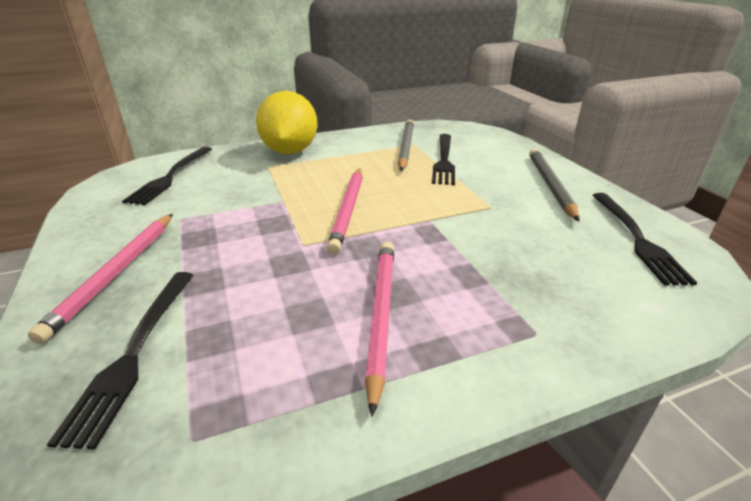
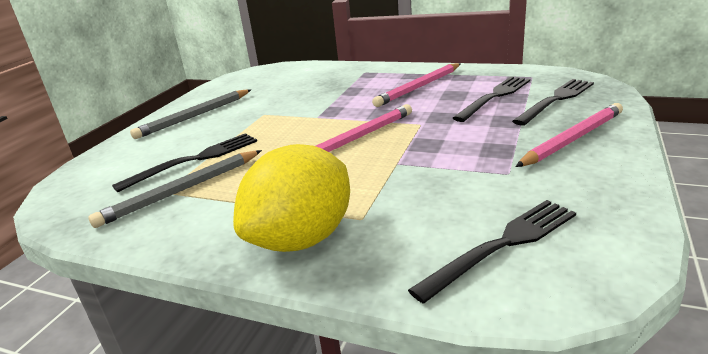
camera: 135 degrees left, 5 degrees down
(637, 238) = (243, 84): black fork -> black fork (495, 97)

